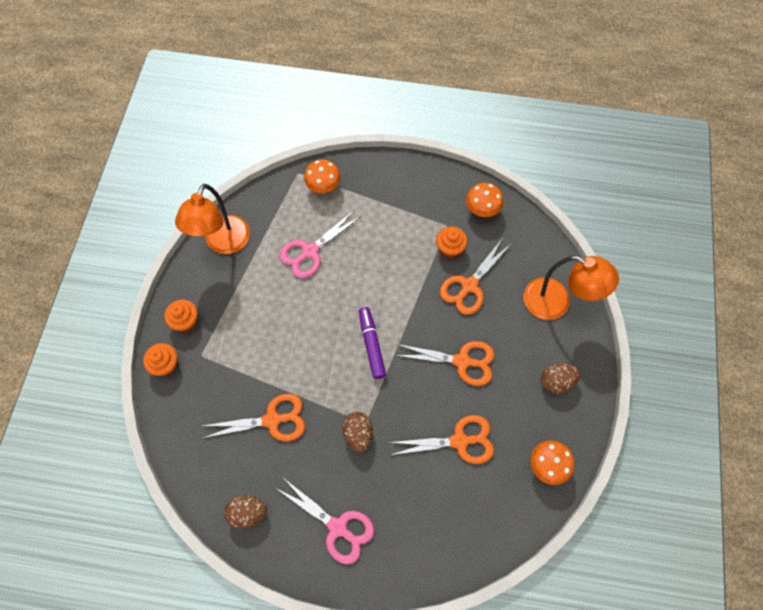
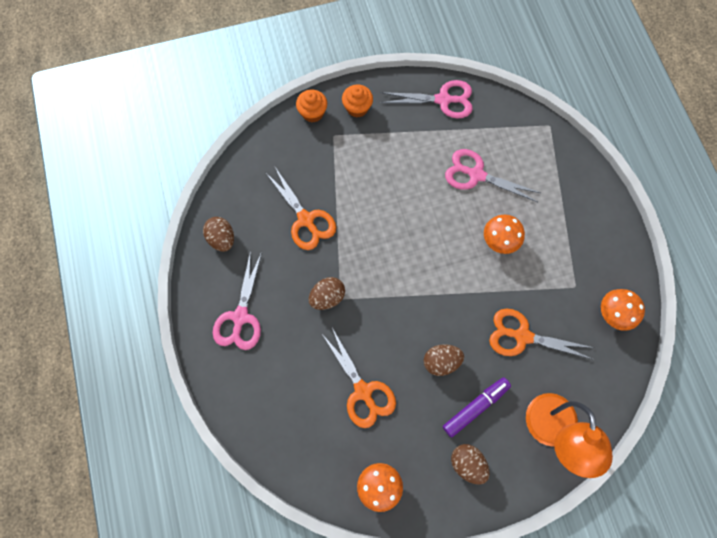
camera: 65 degrees right, 5 degrees up
(224, 243) = (443, 100): orange lamp -> pink scissors
(323, 187) = (549, 154): orange mushroom -> orange mushroom (499, 240)
(371, 344) = (415, 271): purple marker -> purple marker (475, 407)
(450, 248) = (552, 300): orange cupcake -> none
(462, 361) = (441, 361): orange scissors -> brown egg

